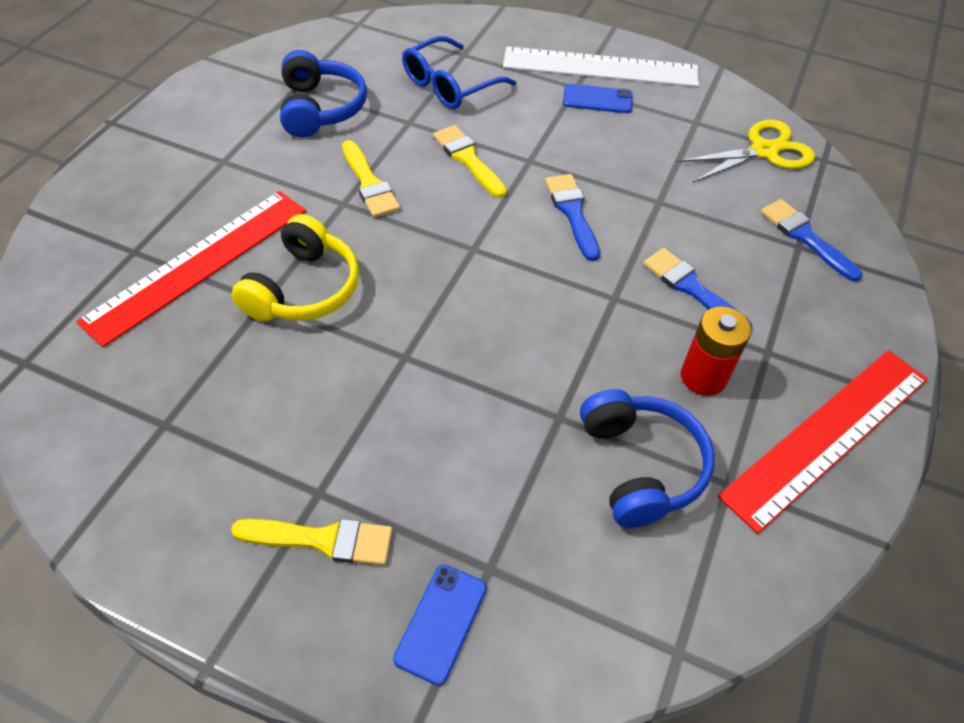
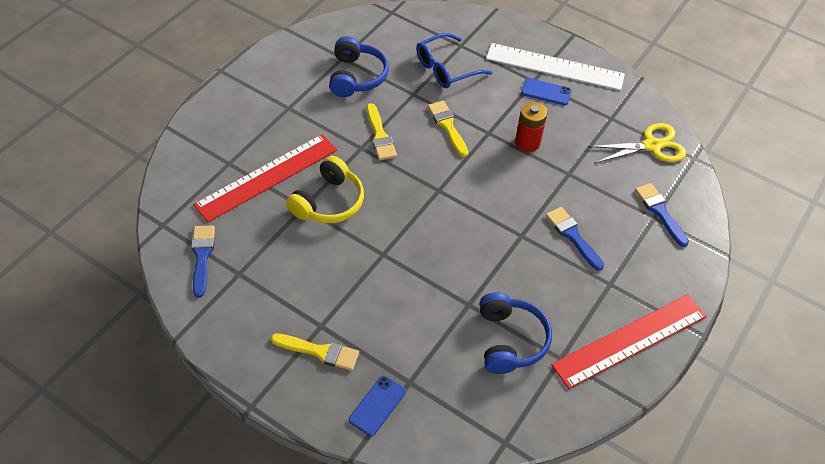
camera: 10 degrees right, 0 degrees up
(572, 213) = (508, 174): blue brush -> blue brush (202, 256)
(703, 377) = (563, 293): red battery -> red battery (527, 142)

